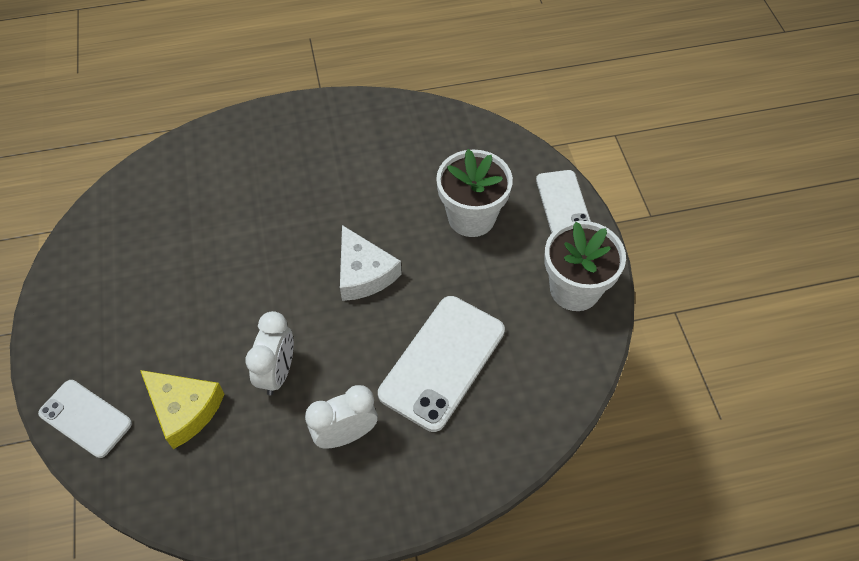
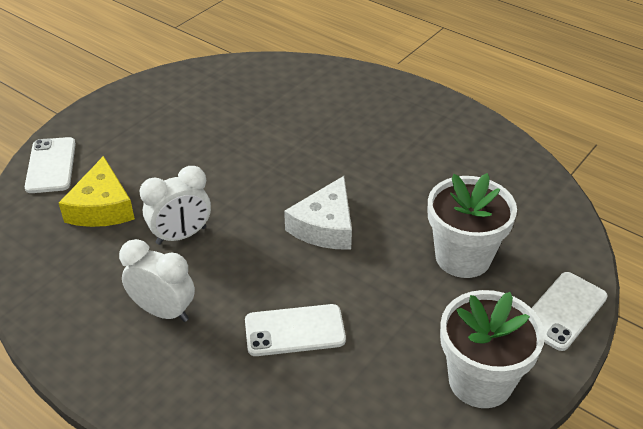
camera: 50 degrees right, 15 degrees down
(442, 362) = (294, 330): white phone -> white phone, size x0.62

